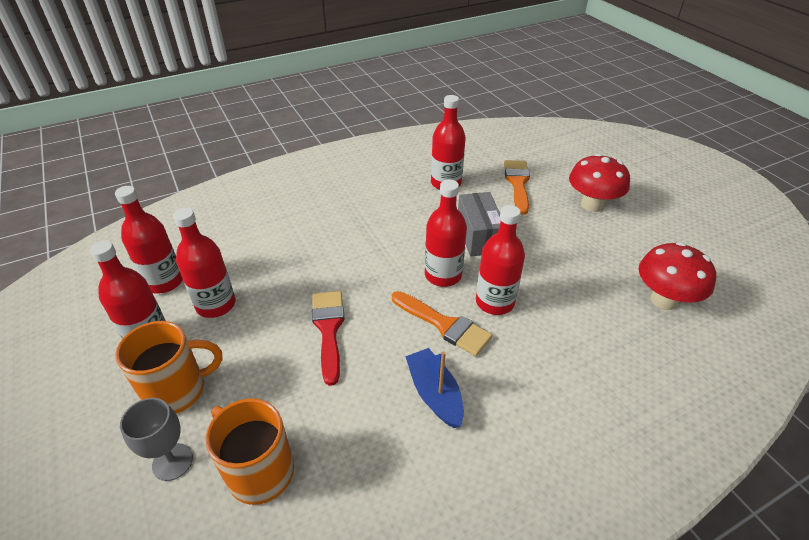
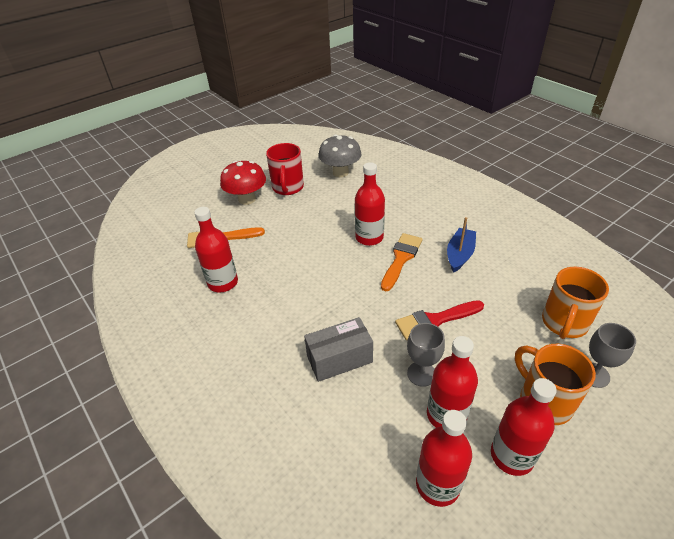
camera: 100 degrees left, 0 degrees up
(268, 299) = (421, 374): none -> grey goblet
(434, 394) = (459, 255): blue boat -> blue boat turned 150 degrees clockwise
(443, 275) = (351, 266): red bottle -> none
(478, 236) = (298, 253): grey box -> grey box (339, 359)
(618, 240) = (288, 188): none -> red mug
(664, 300) = (340, 172): red mushroom -> grey mushroom

